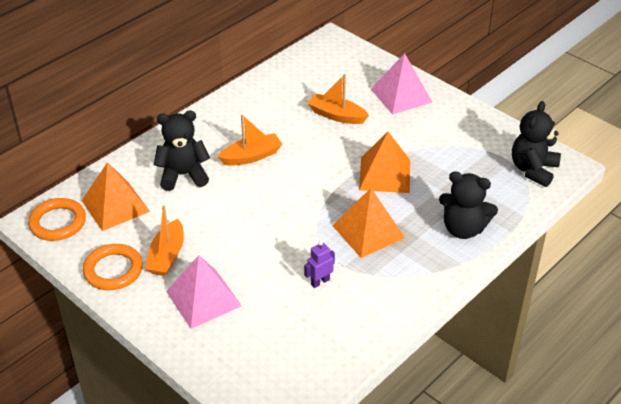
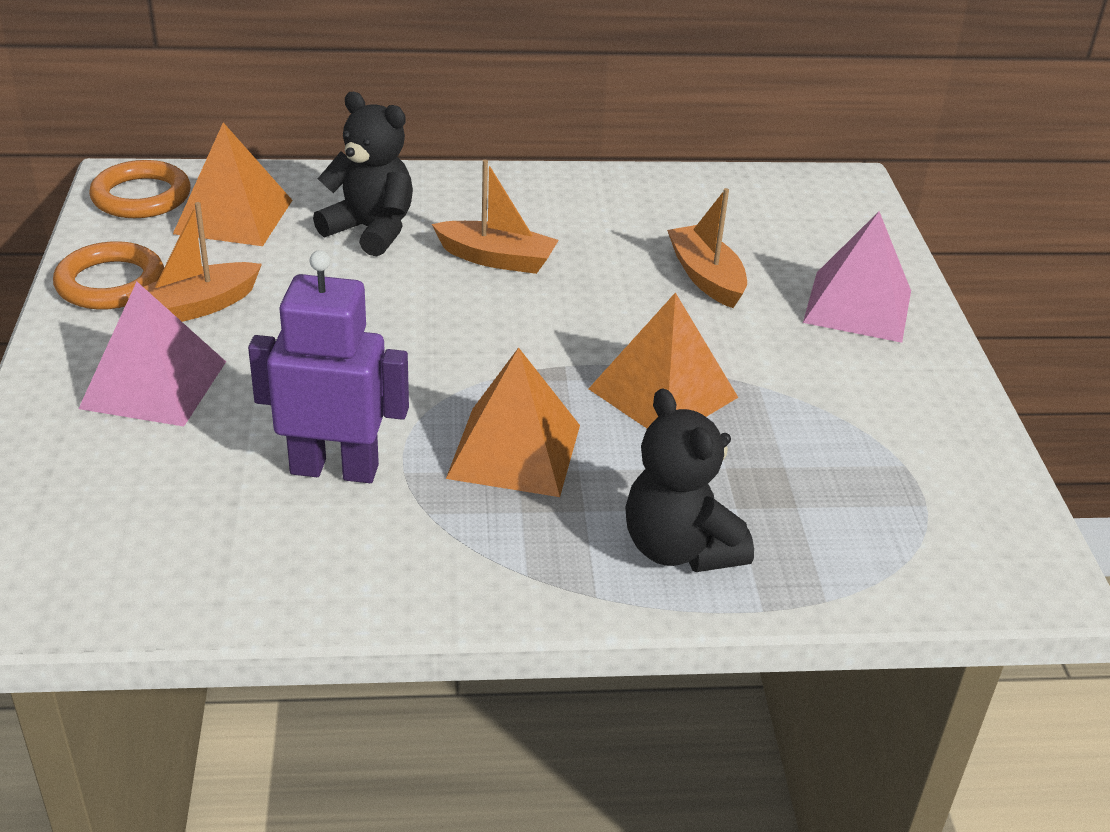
camera: 40 degrees right, 5 degrees down
(320, 282) = (334, 469): purple robot -> purple robot, size x2.09
(533, 170) = (954, 543): black teddy bear -> none

